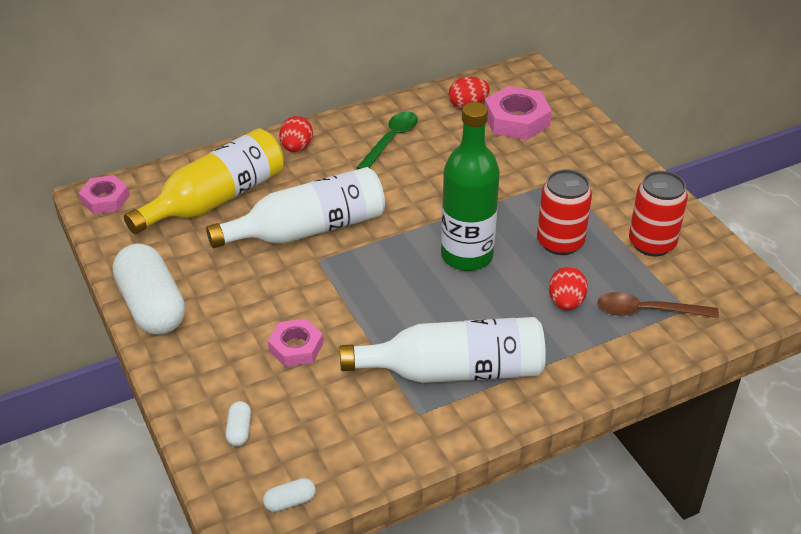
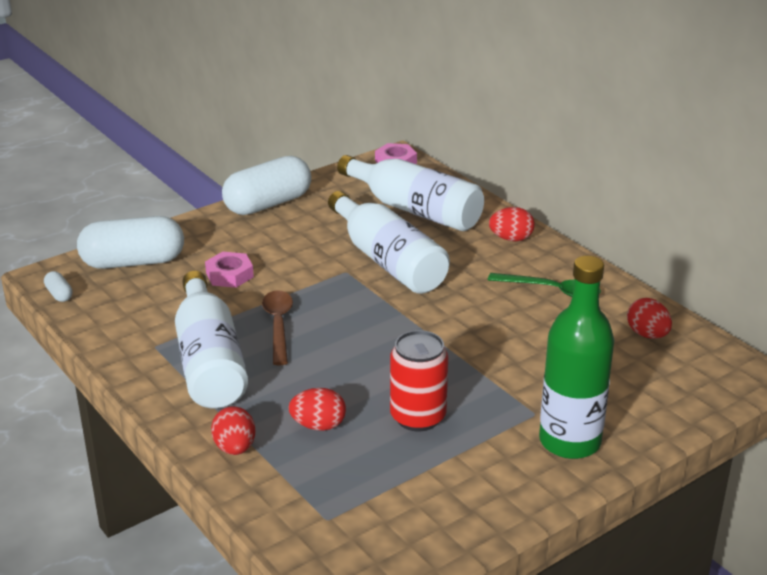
camera: 80 degrees right, 10 degrees down
(216, 199) = (415, 210): yellow bottle -> white bottle
(239, 430) = (133, 262): white capsule -> white capsule, size x2.49
(467, 256) = (376, 355): green bottle -> green bottle (569, 441)
(516, 120) = (638, 372): pink nut -> none
(593, 359) = (235, 448): none -> red egg
(647, 311) = (316, 487): brown spoon -> brown spoon (278, 325)
(652, 243) = (438, 489): red can -> none

